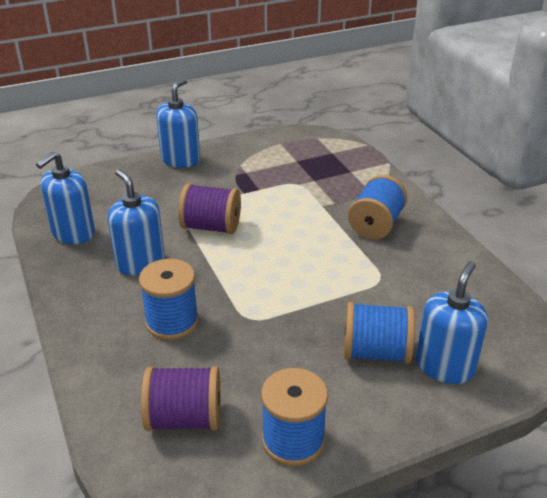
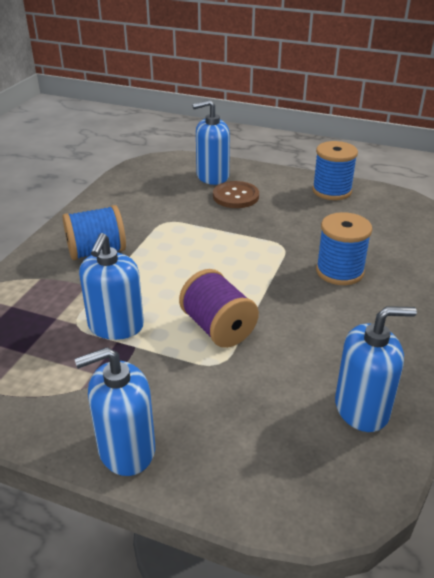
camera: 135 degrees left, 0 degrees up
(140, 262) = (320, 331): blue soap dispenser -> blue soap dispenser (116, 326)
(184, 418) = (381, 223): purple spool -> none
(376, 352) = (235, 196): blue spool -> brown button

